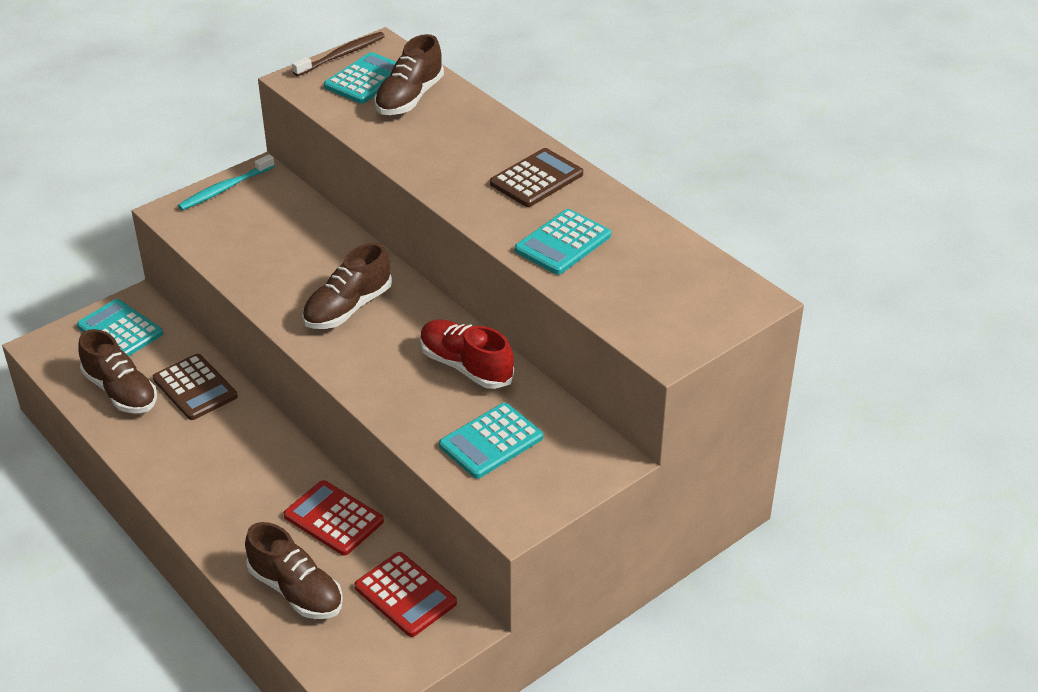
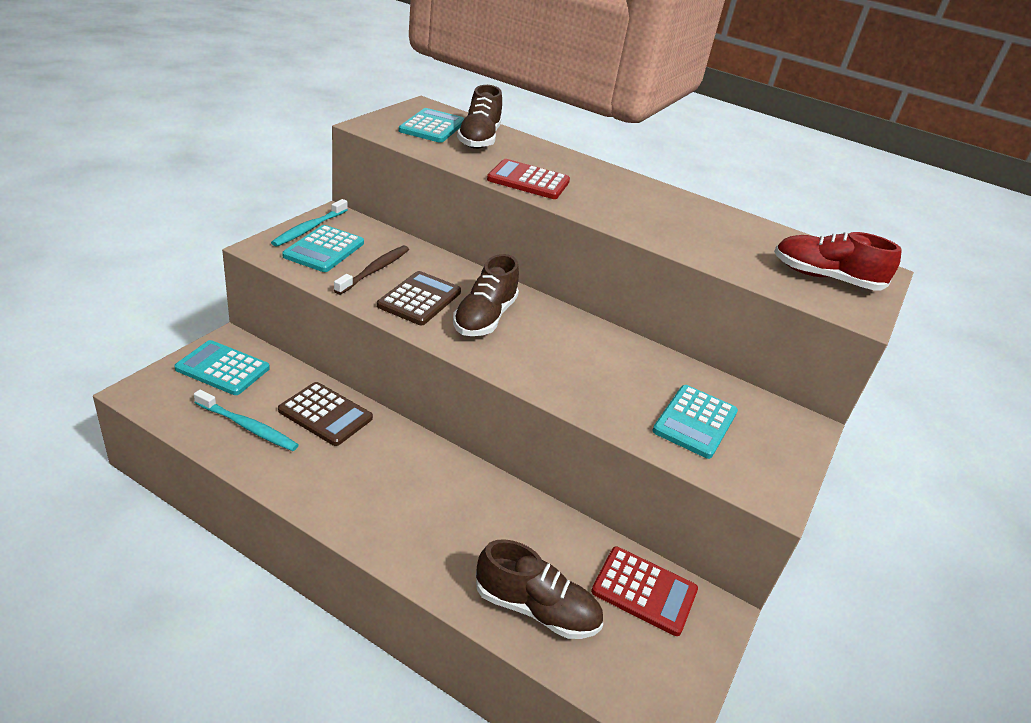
camera: 25 degrees left, 5 degrees down
(121, 391) = (248, 427): brown shoe -> turquoise toothbrush
(333, 518) = (530, 523): red calculator -> red calculator (528, 181)
(341, 55) = (398, 111): brown toothbrush -> brown toothbrush (374, 270)
(466, 366) = (623, 358): red shoe -> red shoe (825, 278)
(536, 179) = (631, 192): brown calculator -> brown calculator (419, 299)
(563, 243) = (695, 236): turquoise calculator -> turquoise calculator (324, 250)

